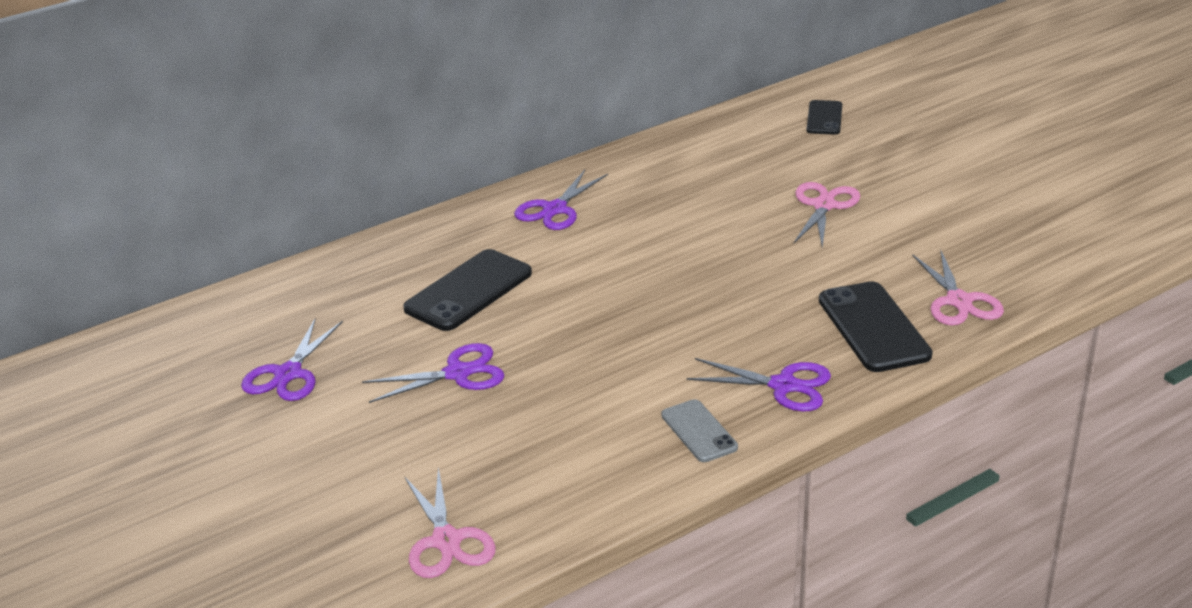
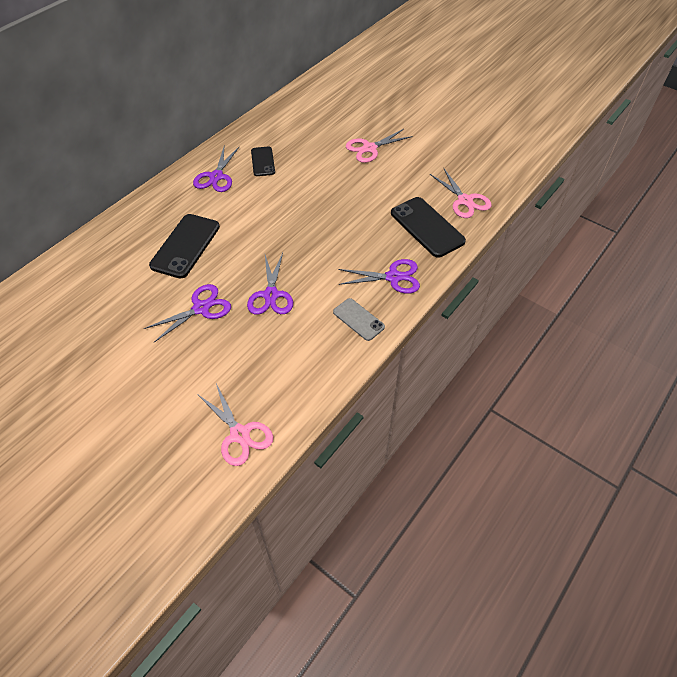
camera: 20 degrees left, 20 degrees up
(288, 374) = (93, 331): purple scissors -> purple scissors (271, 295)
(824, 118) = (347, 88): black phone -> black phone (263, 161)
(824, 206) = (369, 148): pink scissors -> pink scissors turned 120 degrees counterclockwise

